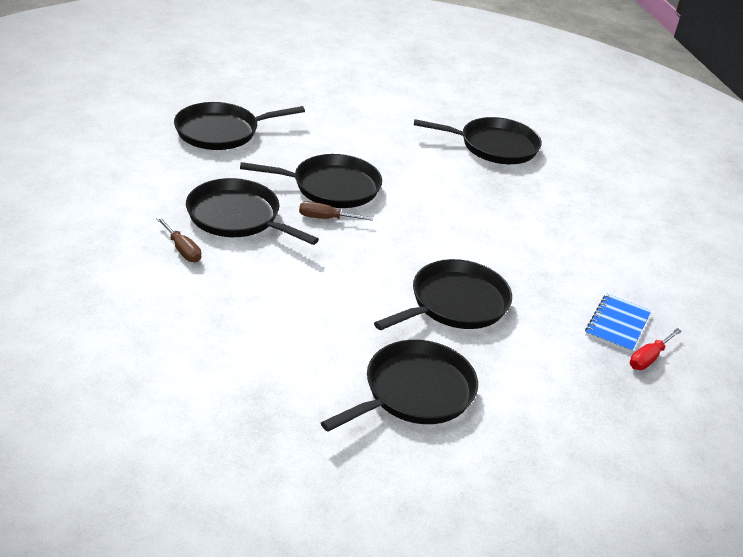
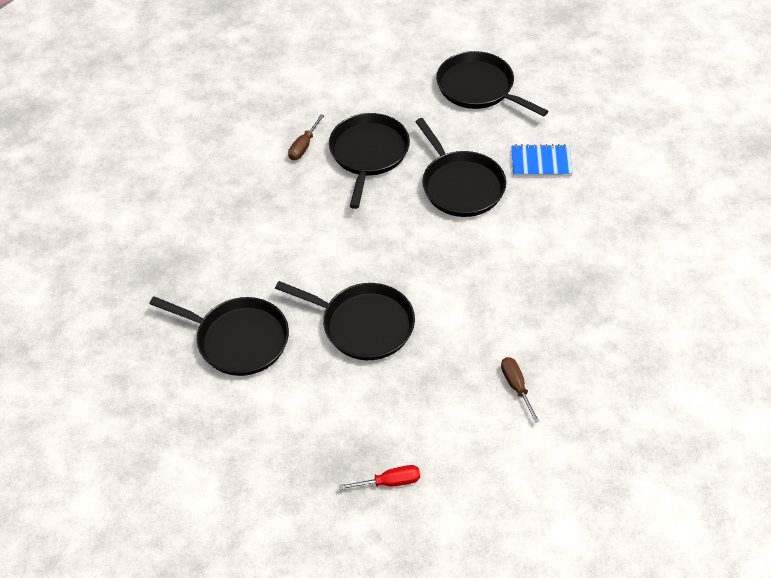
camera: 70 degrees right, 15 degrees up
(326, 218) = (412, 202): brown screwdriver -> brown screwdriver (516, 387)
(494, 146) = (644, 264): black pan -> none
(617, 325) = (421, 446): blue notebook -> blue notebook (541, 162)
(649, 358) = (390, 482): red screwdriver -> red screwdriver turned 150 degrees clockwise

